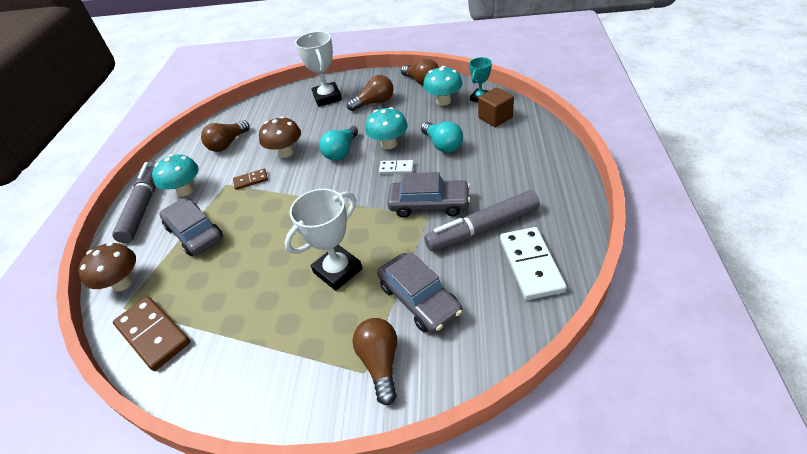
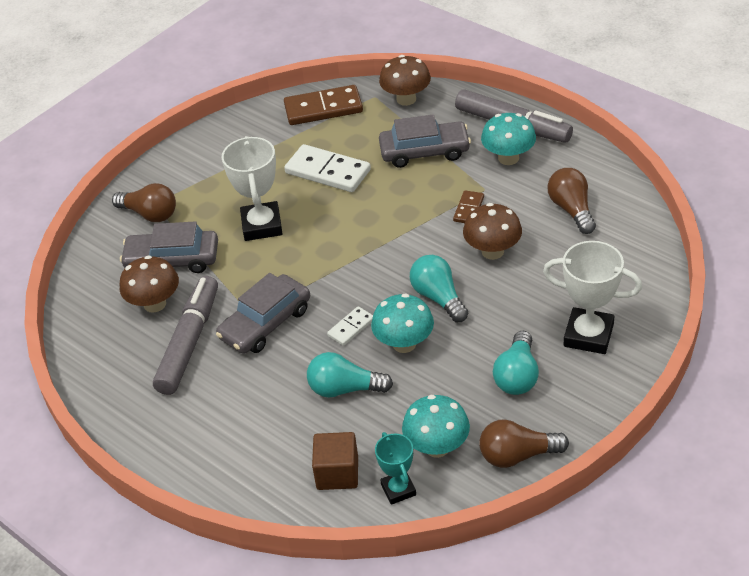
camera: 125 degrees right, 0 degrees up
(374, 103) = (517, 376): brown light bulb -> turquoise light bulb
(471, 274) = (155, 304): none -> brown mushroom
(531, 265) = (115, 346): white domino -> white domino (327, 172)

